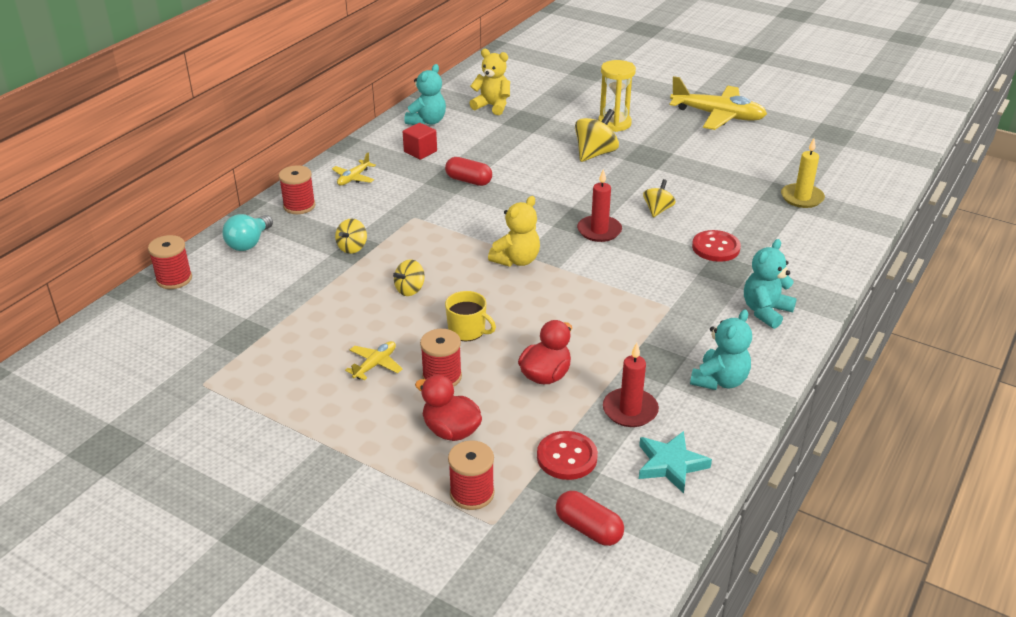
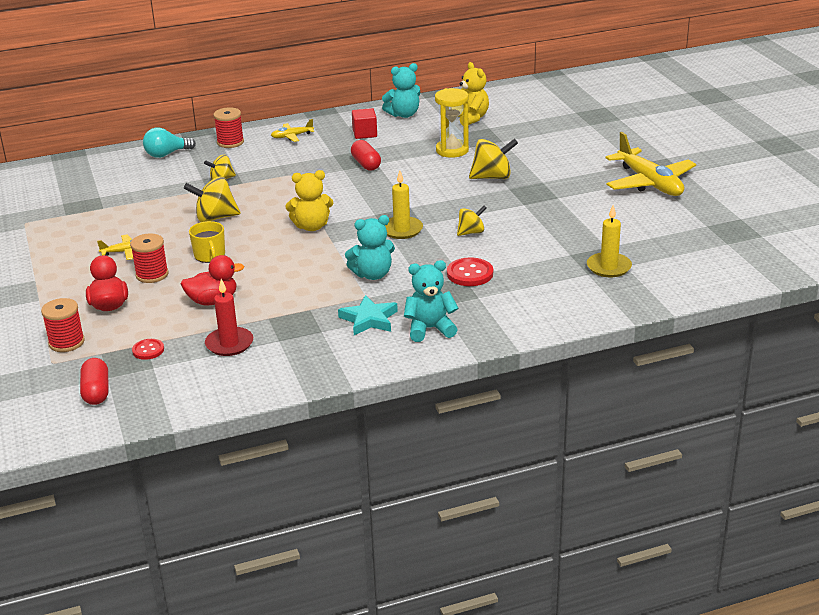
camera: 40 degrees right, 5 degrees down
(174, 279) = (95, 160): red spool -> none
(410, 290) = (215, 218): yellow spinning top -> yellow spinning top, size x1.61
(567, 457) = (148, 350): red button -> red button, size x0.62
(599, 231) = (402, 230): red candle -> yellow candle
(614, 123) = (547, 161): yellow hourglass -> yellow hourglass (452, 150)
(670, 464) = (200, 384): turquoise star -> turquoise star (369, 319)
(719, 380) = (317, 354): turquoise teddy bear -> turquoise teddy bear (372, 274)

